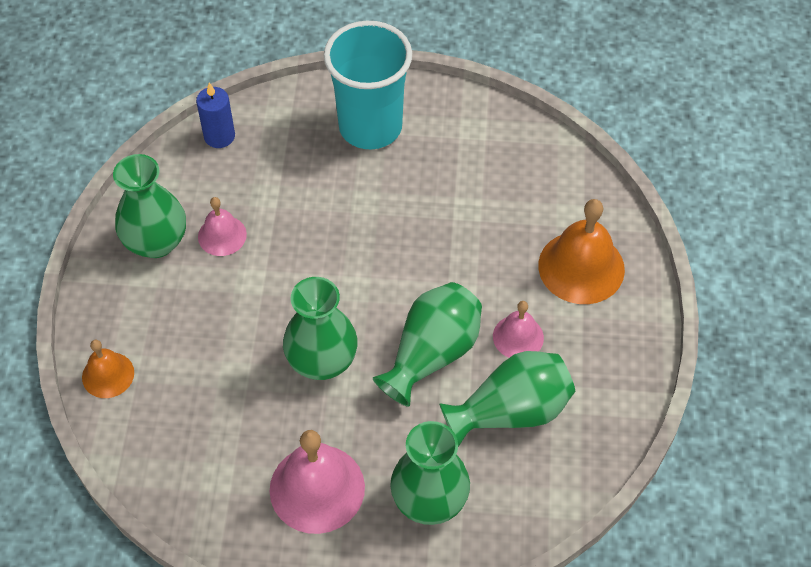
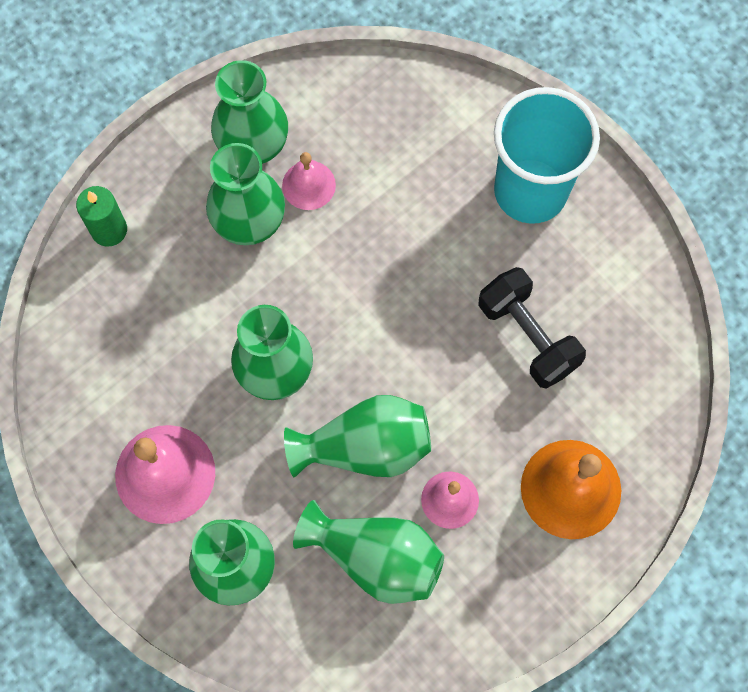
camera: 45 degrees right, 15 degrees up
(108, 375) = (109, 230): orange bell -> green candle
(204, 289) = (249, 221): none -> green vase
(219, 136) = (396, 89): blue candle -> none
(460, 206) = (527, 336): none -> black dumbbell

